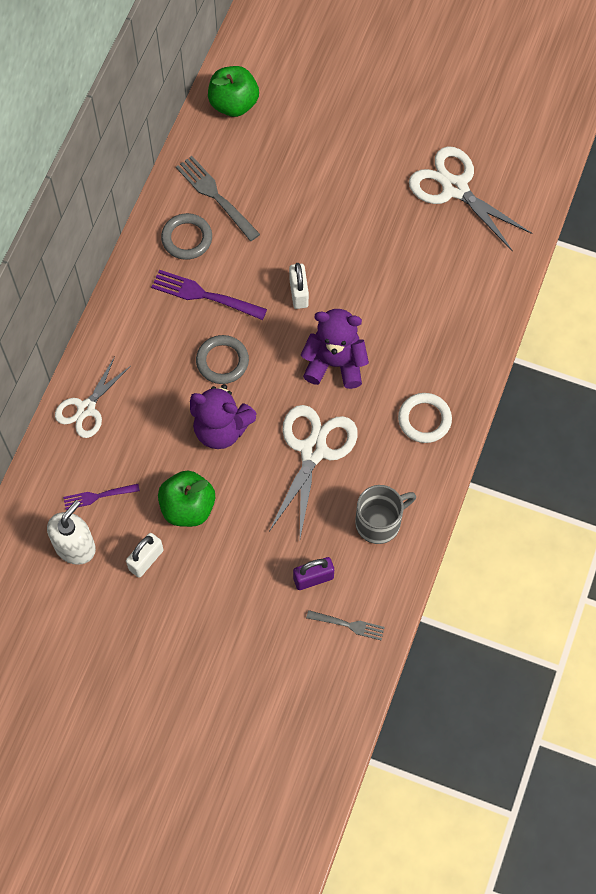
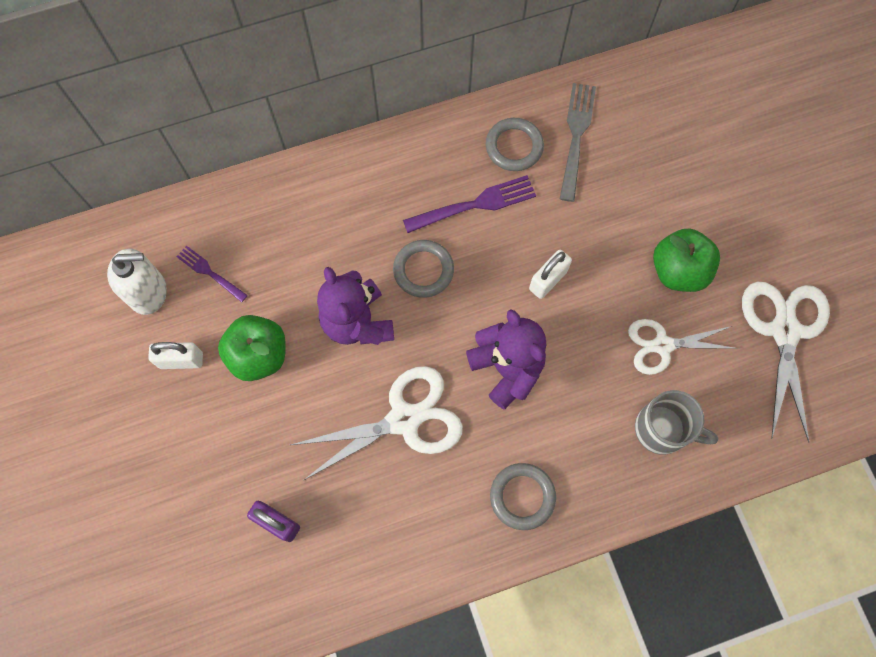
camera: 50 degrees right, 5 degrees up
(86, 408) = (283, 197): white scissors -> white scissors (662, 345)
(205, 295) = (474, 205): purple fork -> purple fork turned 90 degrees clockwise
(234, 104) = (678, 79): green apple -> green apple (678, 271)
(348, 625) = (255, 593): grey fork -> none
(379, 522) = (382, 539): grey mug -> grey mug (662, 429)
(424, 419) = (522, 496): white ring -> grey ring

